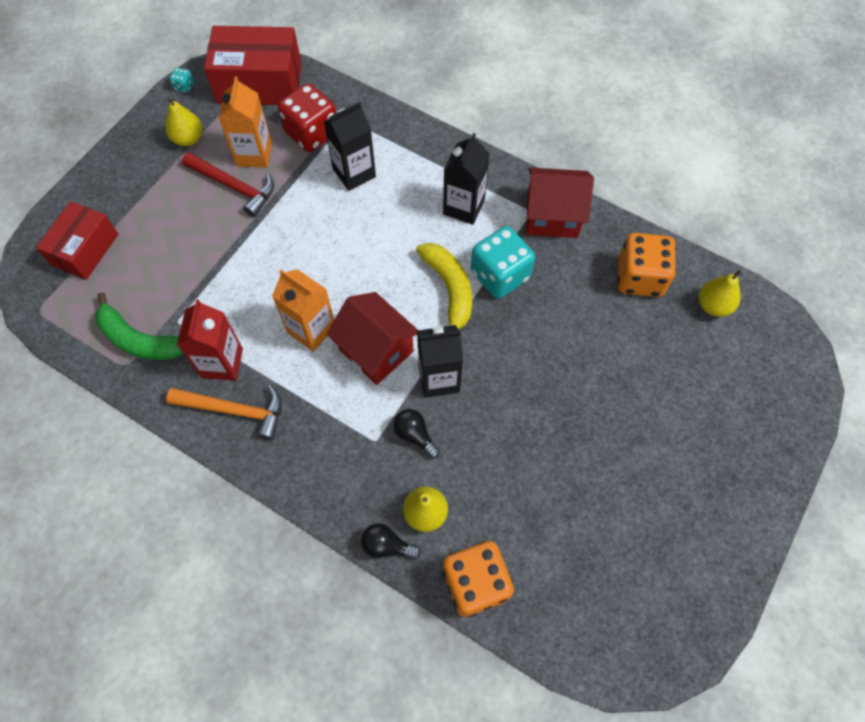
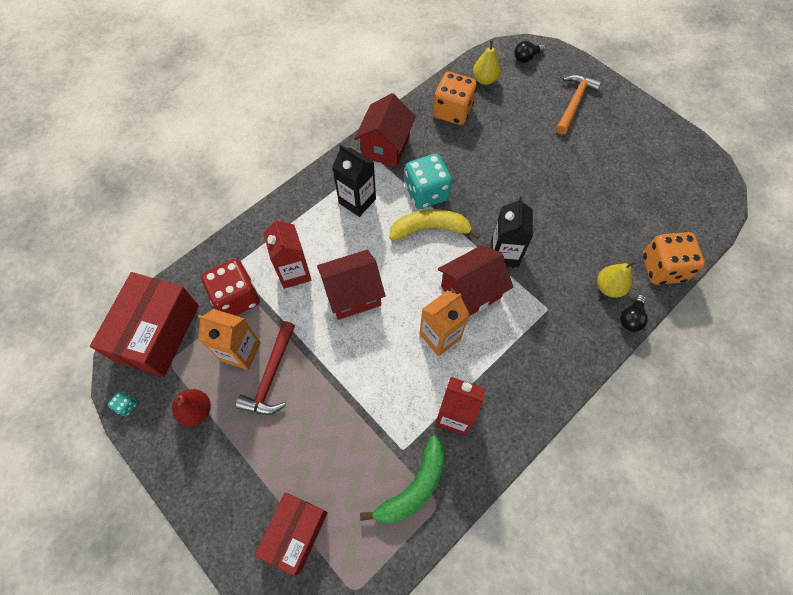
camera: 75 degrees left, 0 degrees up
(85, 250) = (295, 533): red box -> red box turned 75 degrees clockwise
(188, 139) = (196, 411): yellow pear -> red pear
(234, 187) = (271, 375): red hammer -> red hammer turned 150 degrees clockwise
(235, 410) = (502, 411): orange hammer -> orange hammer (574, 103)
(342, 233) = (353, 294): none -> red house
(354, 173) = (294, 272): black carton -> red carton
(415, 435) = (547, 280): black light bulb -> black light bulb (526, 58)

